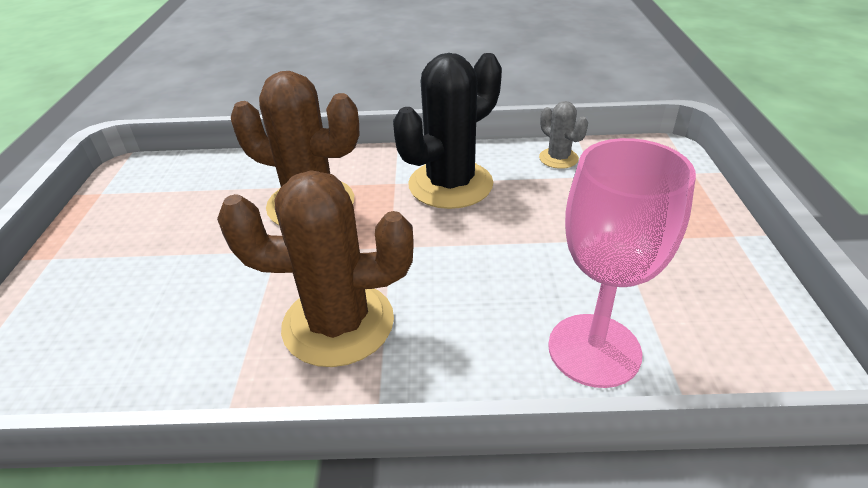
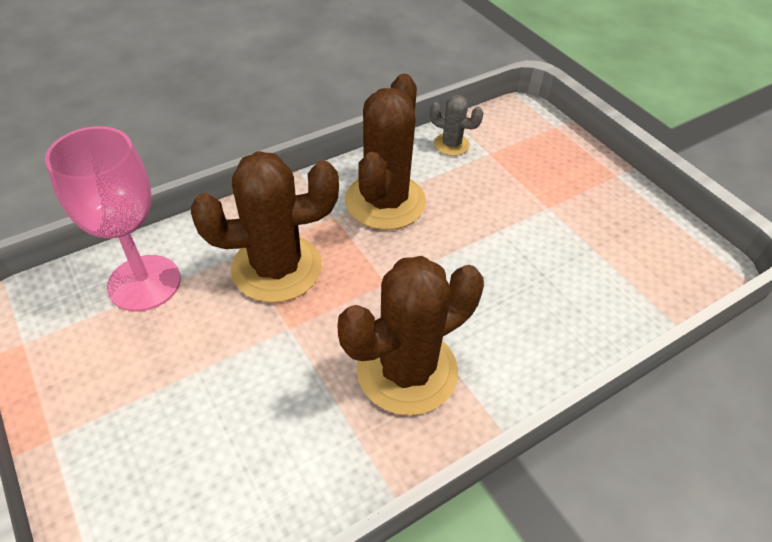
camera: 35 degrees left, 10 degrees up
(450, 184) = (385, 201): black cactus -> brown cactus
(594, 350) = (596, 306): pink goblet -> pink goblet (144, 283)

